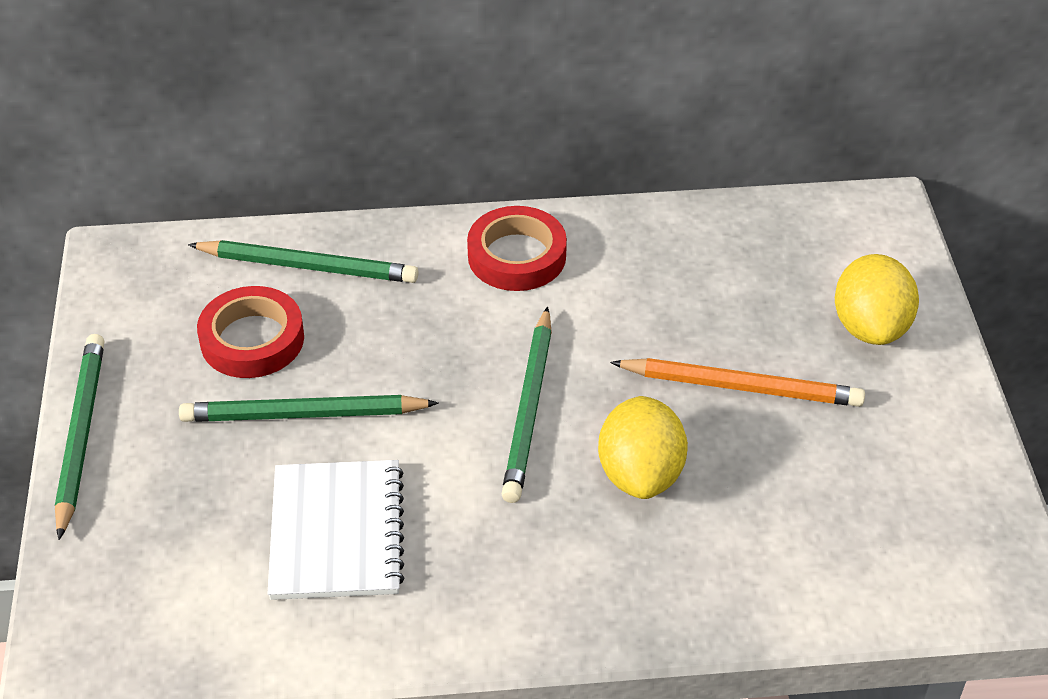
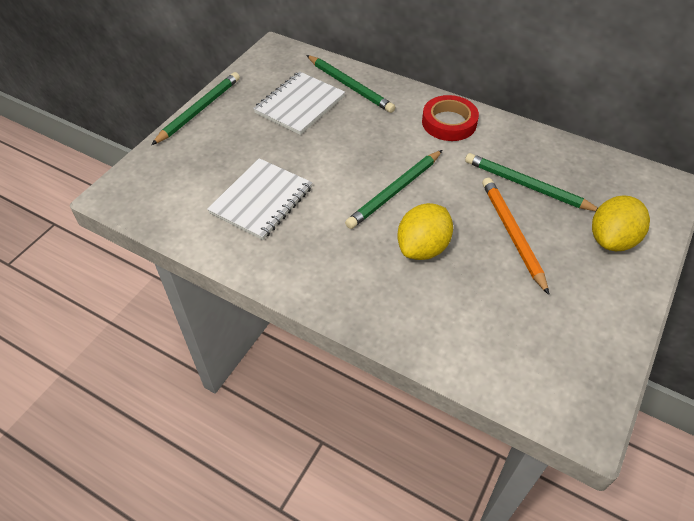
camera: 35 degrees right, 5 degrees up
(252, 339) = (299, 105): red tape -> white notebook
(303, 414) = (292, 145): green pencil -> green pencil (527, 186)
(741, 387) = (512, 234): orange pencil -> orange pencil turned 150 degrees counterclockwise

